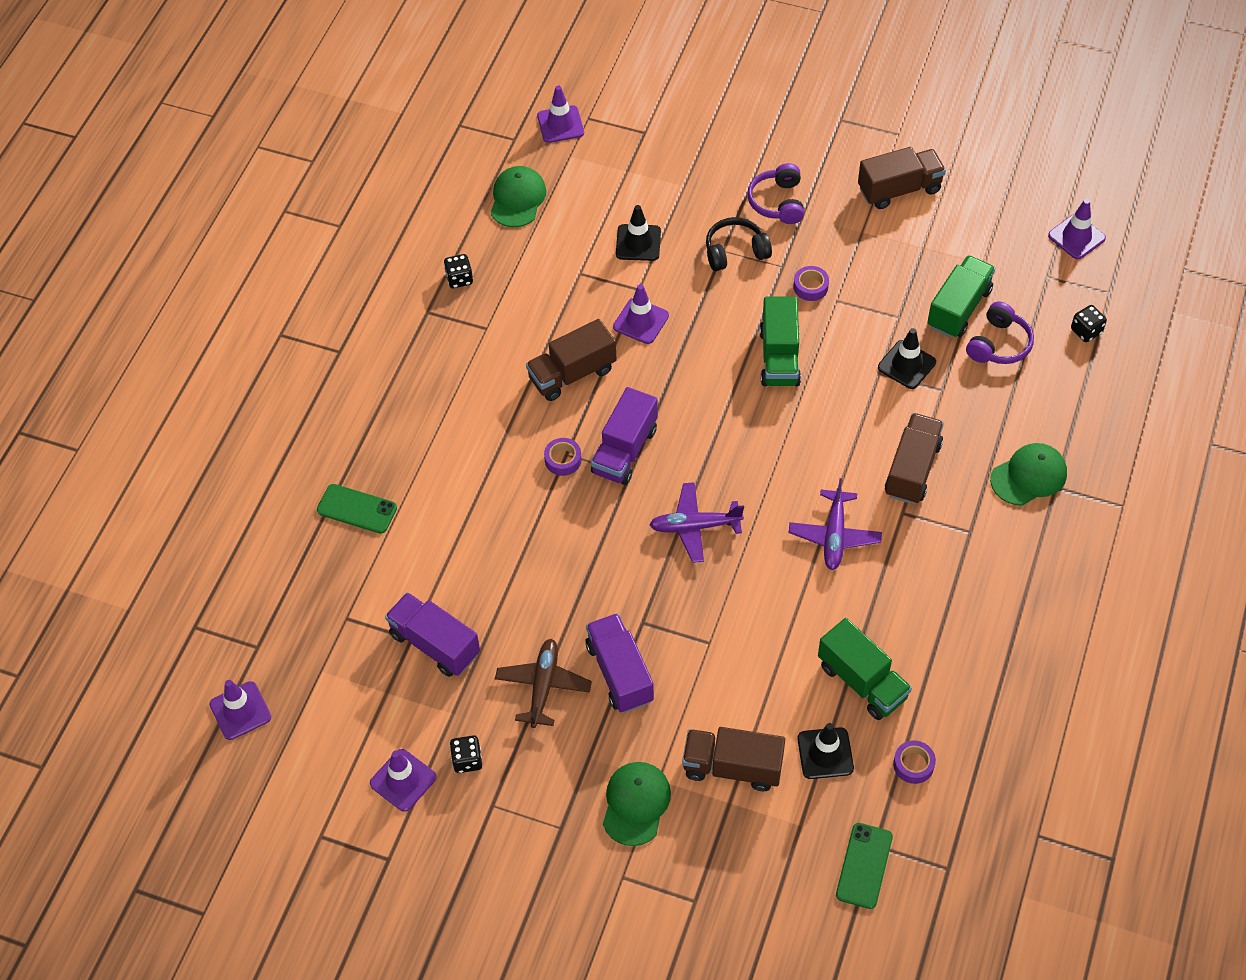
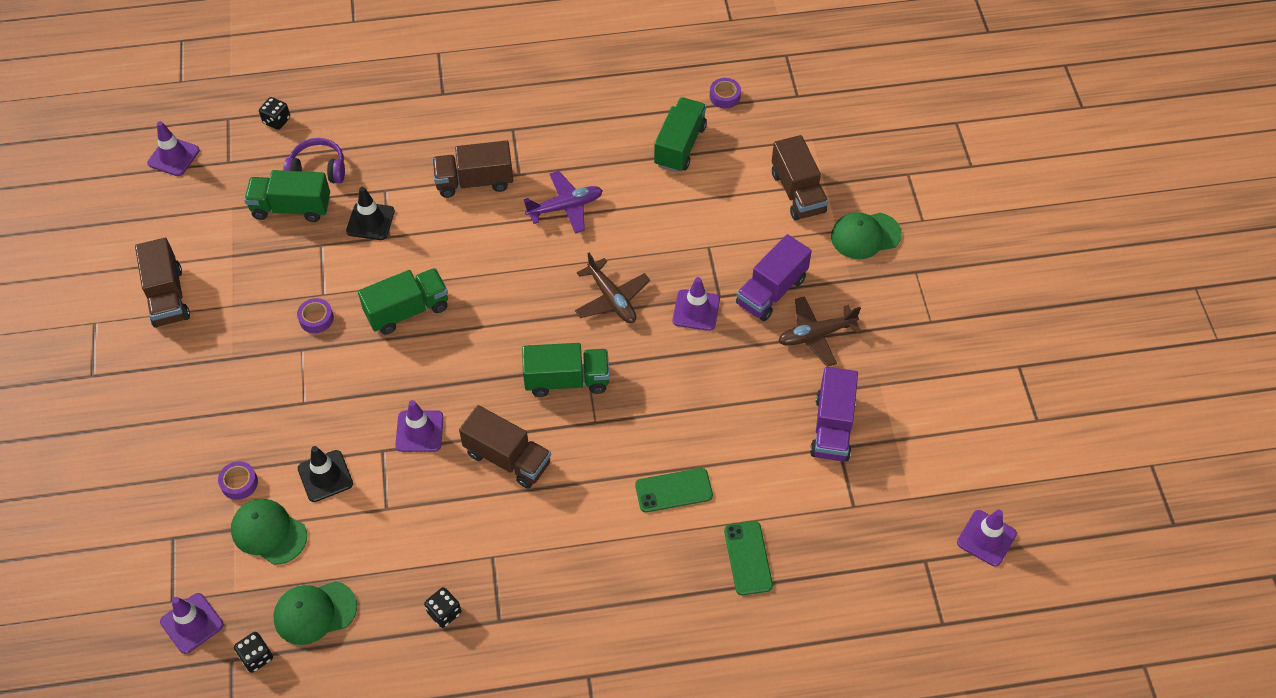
camera: 120 degrees left, 0 degrees up
(403, 780) = (955, 389): purple traffic cone -> purple traffic cone (696, 310)
(467, 760) = (909, 355): black dice -> black dice (256, 657)
(563, 460) = (602, 421): purple tape -> purple tape (239, 483)
(625, 451) = (567, 380): purple truck -> green truck
(695, 526) = (611, 299): purple plane -> brown plane
(735, 252) = (300, 392): black headphones -> none
(778, 202) = (223, 383): purple headphones -> none
(825, 753) = (750, 145): black traffic cone -> none
(864, 866) = (816, 96): green phone -> green phone (673, 490)
(899, 189) = (168, 296): brown truck -> brown truck turned 150 degrees counterclockwise
(1029, 476) = (441, 111): green cap -> green cap (269, 532)

